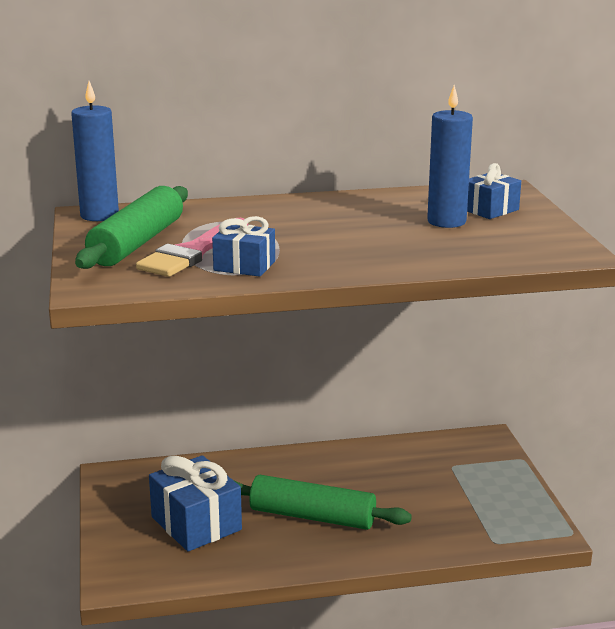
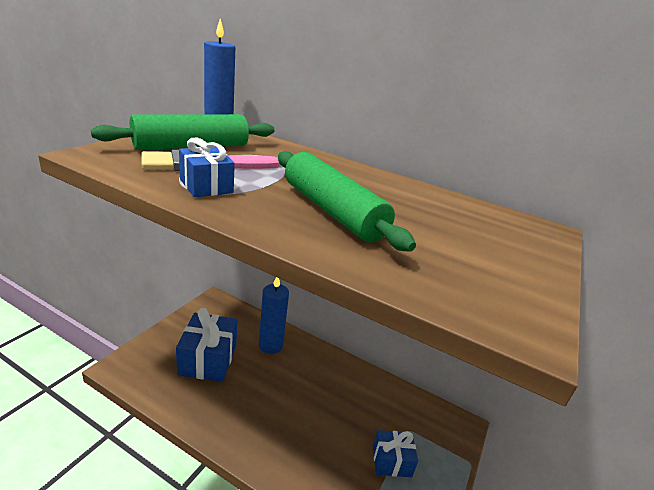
camera: 35 degrees right, 5 degrees up
(312, 516) = (271, 403): green rolling pin -> green rolling pin (331, 211)
(446, 221) = (436, 229): blue candle -> blue candle (270, 345)
(490, 210) = (498, 238): blue gift -> blue gift (391, 461)

